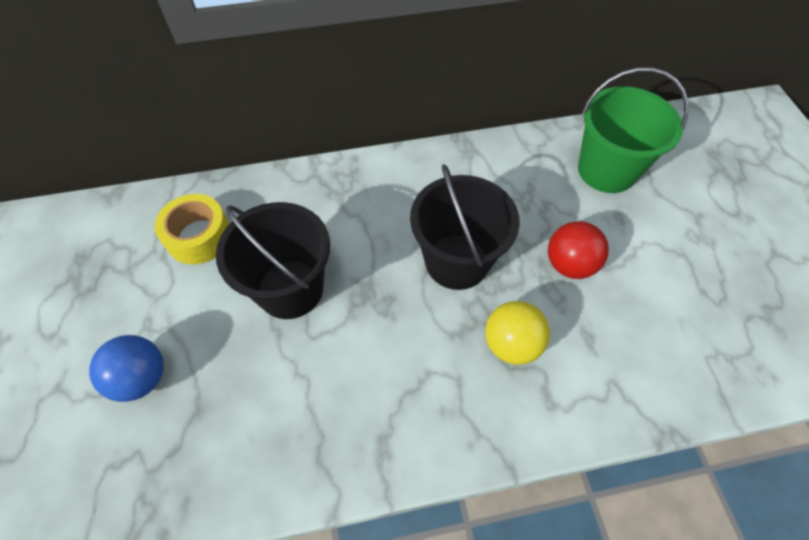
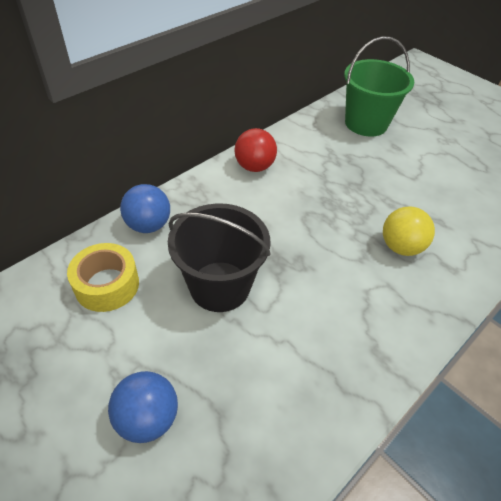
camera: 35 degrees left, 10 degrees down
(276, 193) = (148, 225): none -> blue ball
(457, 261) = (323, 213): black bucket -> none
(569, 264) = (392, 185): red ball -> red ball (254, 167)

